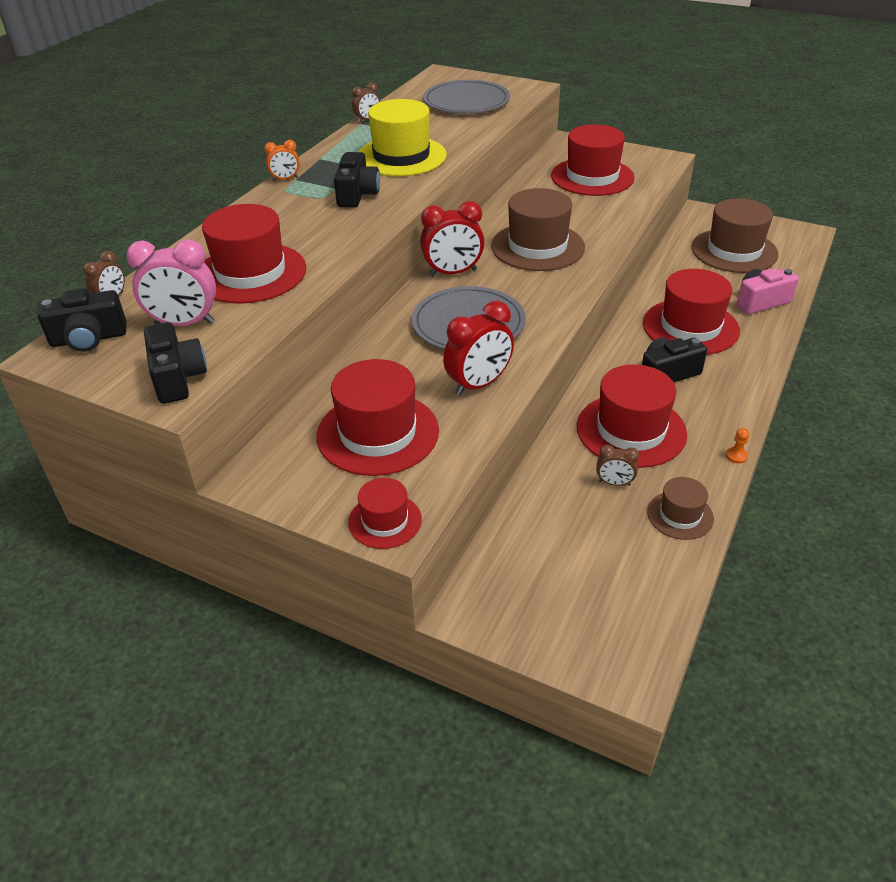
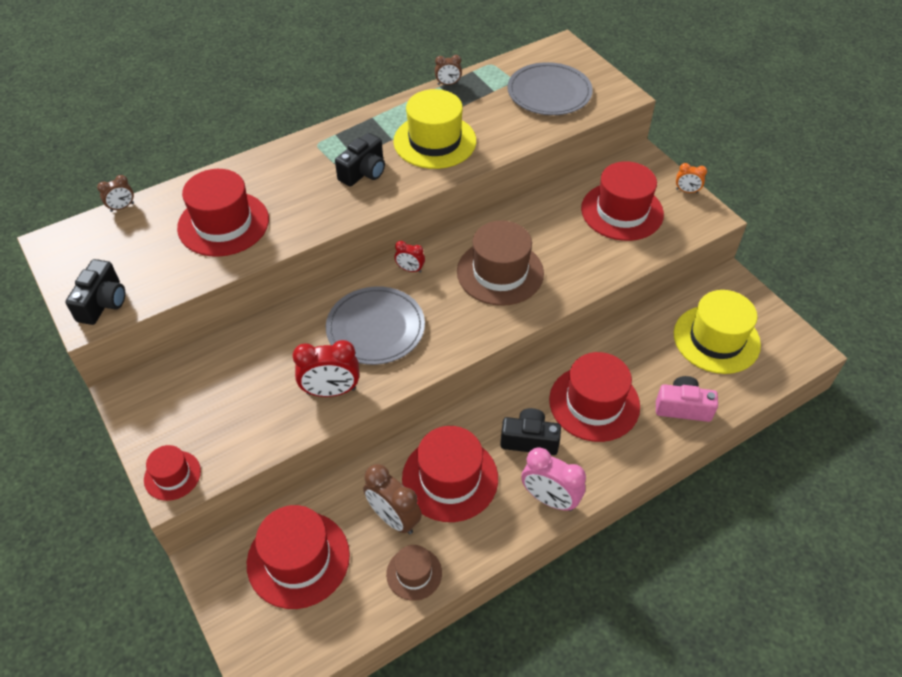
camera: 30 degrees right, 10 degrees up
(89, 339) = (82, 239): black camera -> none
(184, 323) = (145, 253): pink clock -> pink clock (549, 499)
(285, 179) = (328, 130): orange clock -> orange clock (687, 191)
(377, 433) = (229, 398): red hat -> red hat (298, 559)
(452, 273) = (410, 269): red clock -> red clock, size x0.54
(614, 483) = (394, 518): brown clock -> brown clock, size x1.84
(734, 251) = (716, 339): brown hat -> yellow hat
(736, 456) = (506, 547): orange pawn -> none

